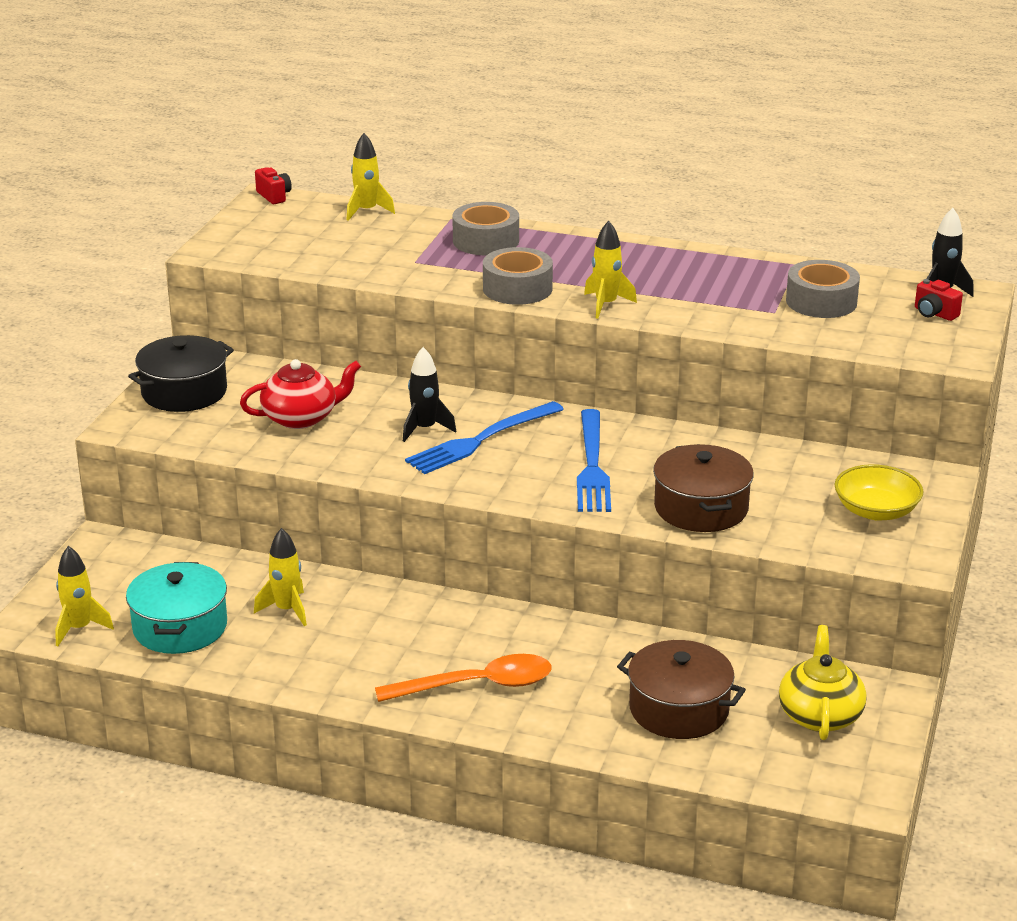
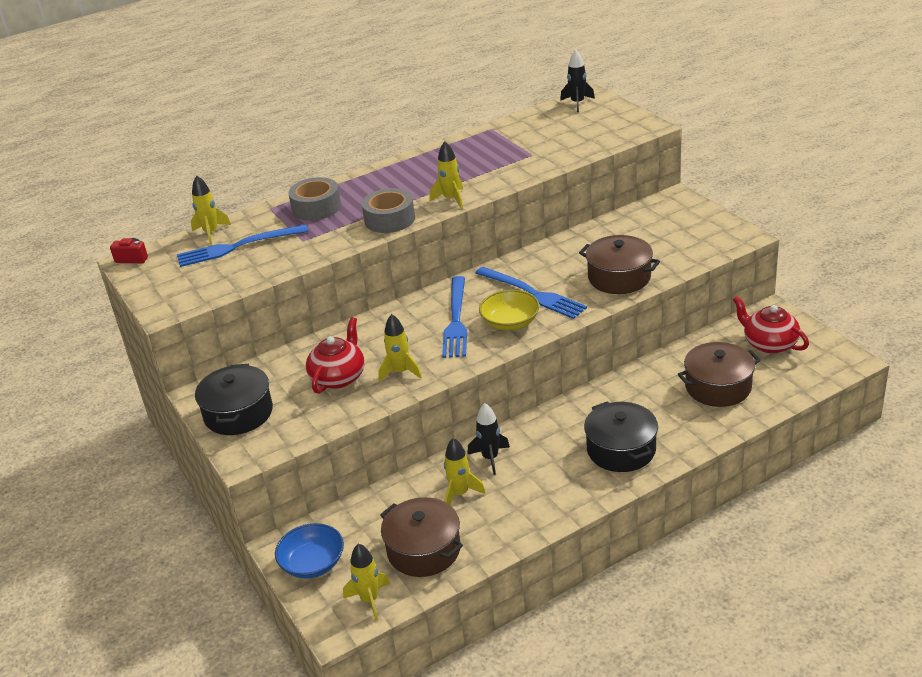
camera: 45 degrees left, 5 degrees up
(97, 571) = (312, 563): none -> blue bowl
(180, 627) = (424, 550): turquoise pot -> brown pot
(351, 448) = (400, 372): none -> yellow rocket
(360, 235) = (237, 247): none -> blue fork
(425, 429) = (416, 335): black rocket -> black rocket (490, 458)
(477, 685) = (621, 450): orange spoon -> black pot
(820, 715) = (769, 344): yellow teapot -> red teapot
(821, 302) = (541, 138): grey tape -> none
(876, 511) = (685, 227): yellow bowl -> yellow bowl (510, 322)
(934, 313) = (597, 114): red camera -> none

